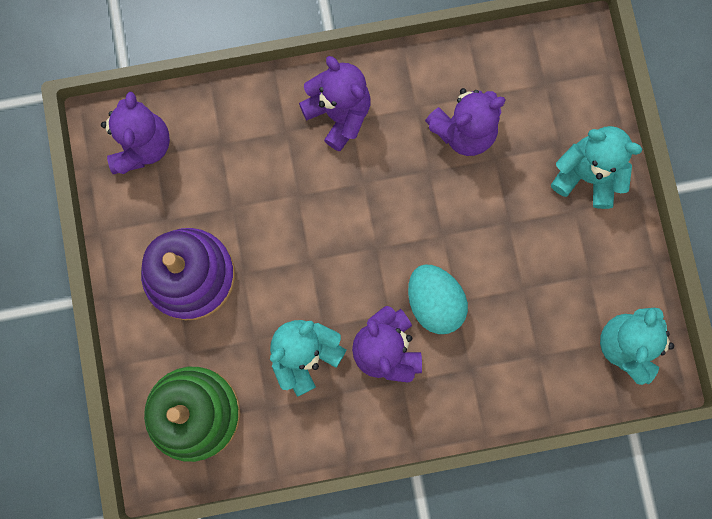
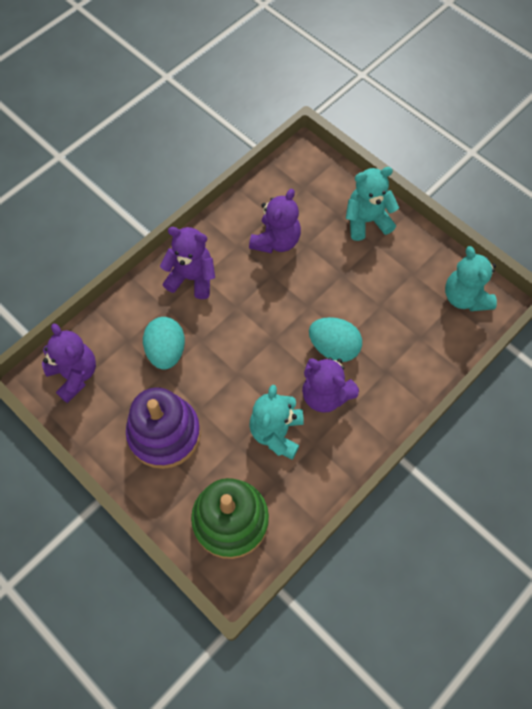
camera: 35 degrees left, 15 degrees down
(253, 183) = (166, 351): none -> turquoise egg

